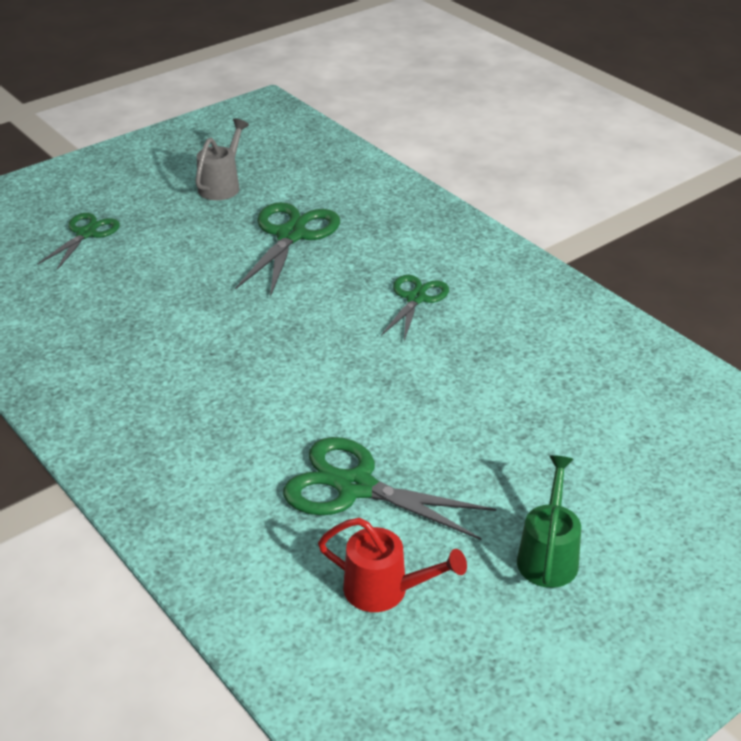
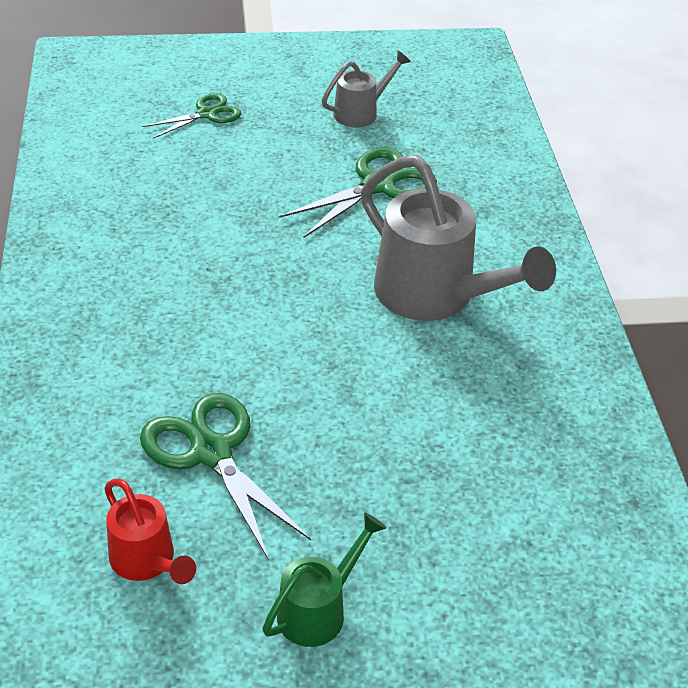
camera: 30 degrees right, 5 degrees up
(415, 298) = (435, 296): green scissors -> grey watering can

